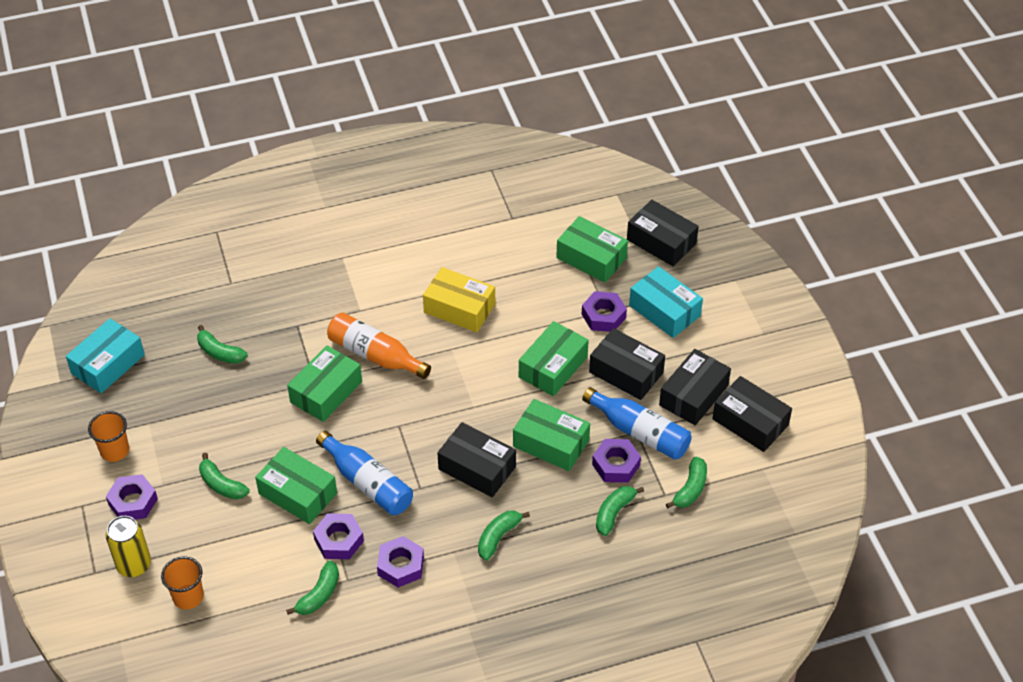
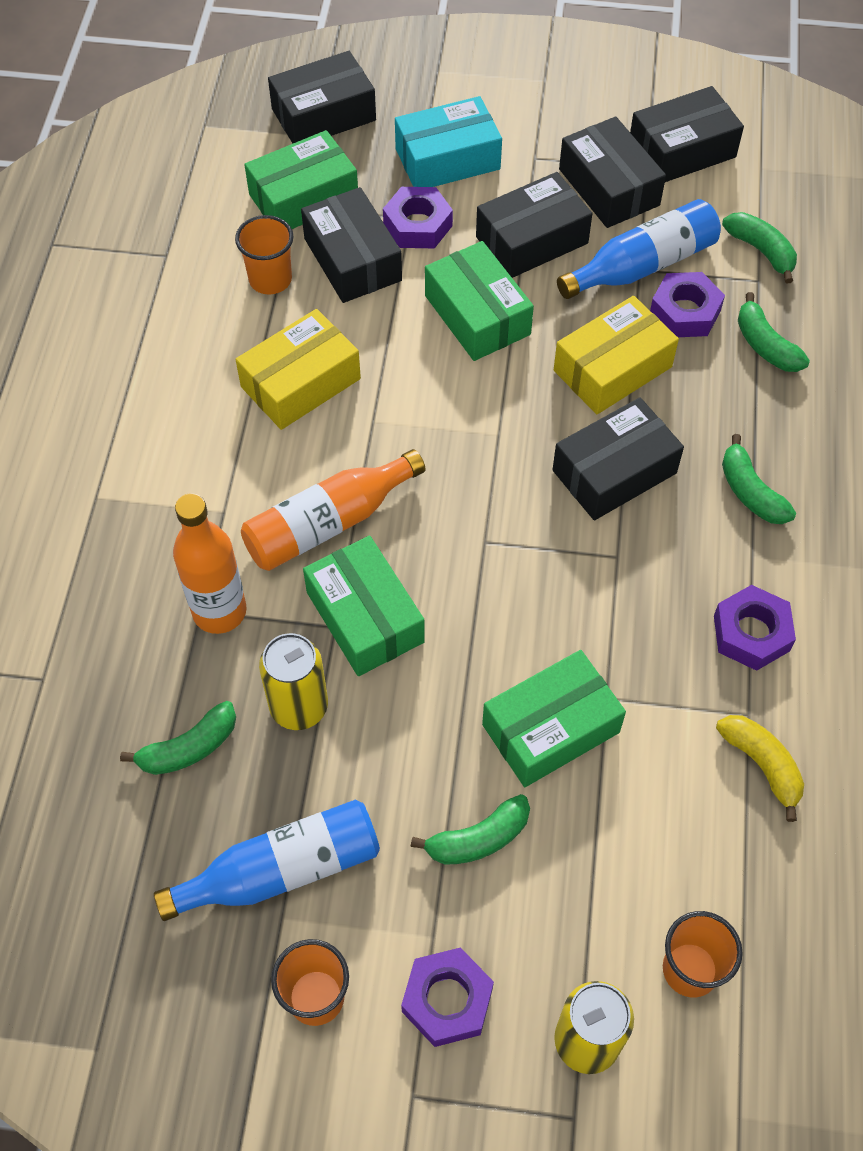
camera: 65 degrees left, 10 degrees up
(108, 364) = (105, 947): turquoise box -> none
(262, 385) = (299, 706): none -> yellow can
(300, 333) = (219, 611): none -> orange bottle
(319, 595) = (762, 765): green banana -> yellow banana
(339, 540) = (668, 701): purple nut -> none
(368, 483) = (576, 622): blue bottle -> blue bottle (282, 870)
(522, 267) = (270, 279): none -> orange cup
(551, 443) = (612, 369): green box -> yellow box
(559, 297) = (352, 259): none -> black box

